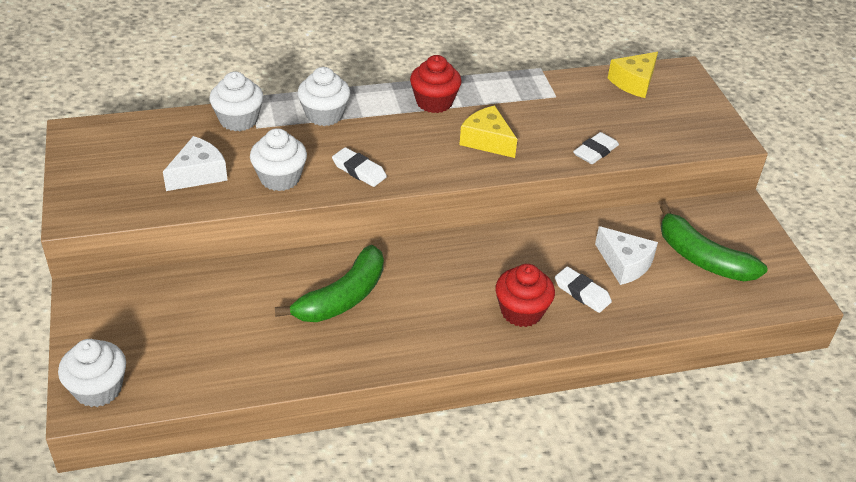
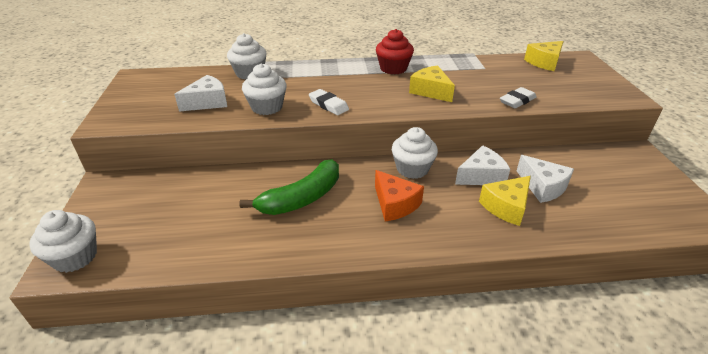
camera: 10 degrees right, 5 degrees down
(324, 115) = (311, 72): white cupcake -> white cupcake (412, 169)
(454, 298) = (395, 204): none -> orange cheese
(521, 311) = (452, 218): red cupcake -> none
(554, 254) = (481, 176): none -> white cheese
(582, 293) = (506, 207): white eraser -> yellow cheese
(702, 258) = (611, 186): green banana -> none

